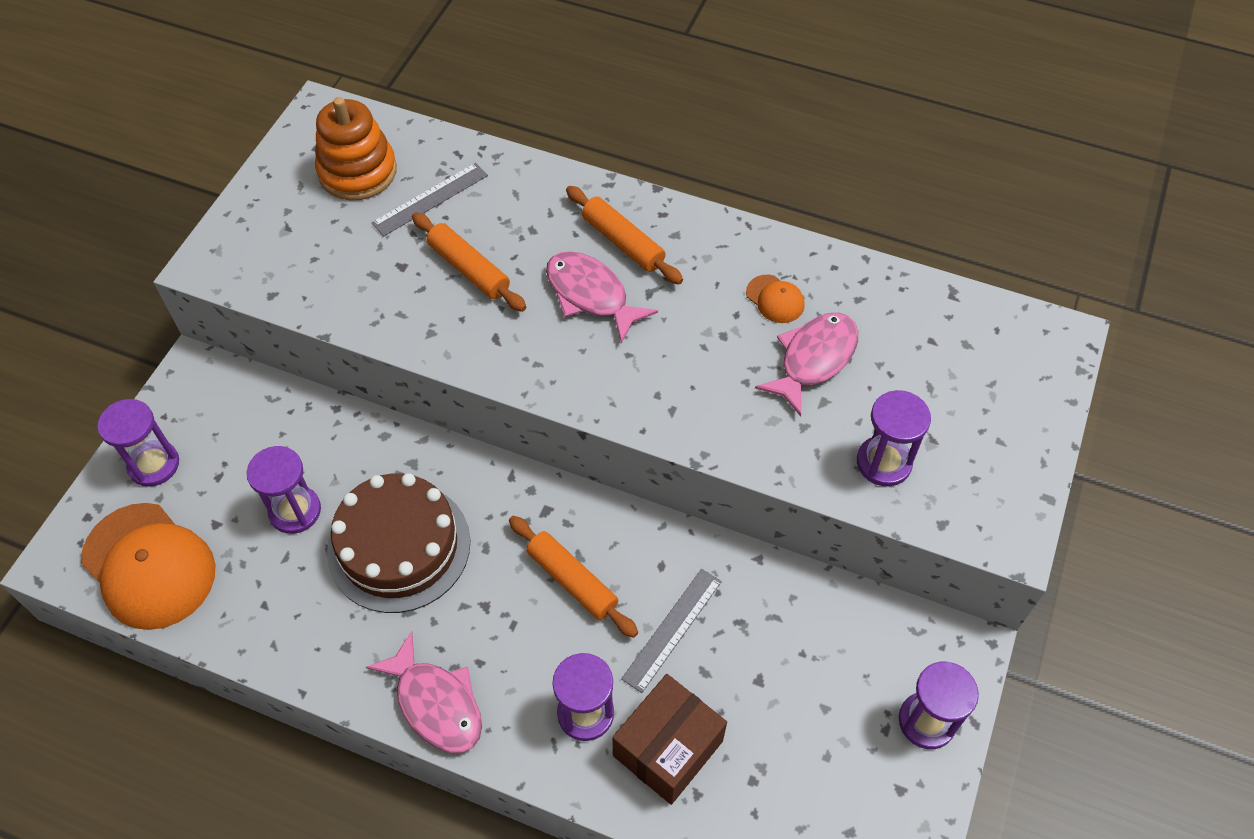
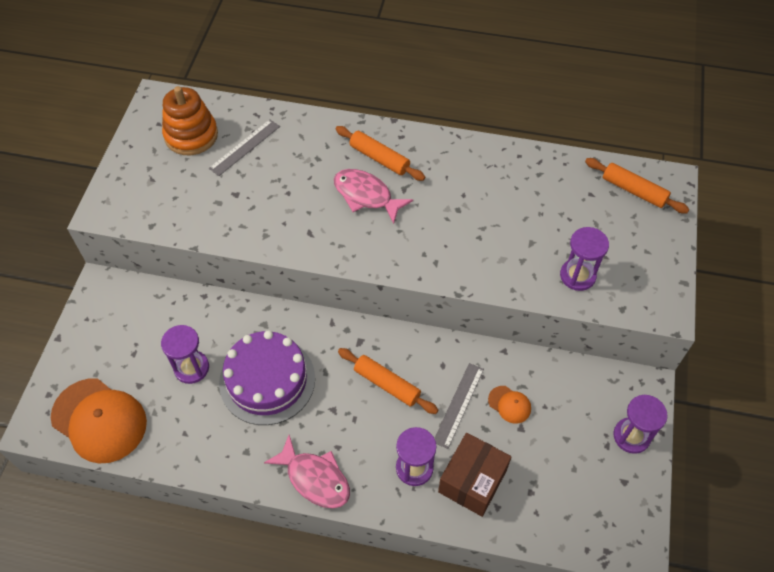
camera: 10 degrees left, 0 degrees up
(154, 465) = (87, 352): purple hourglass -> none
(399, 546) = (267, 380): brown cake -> purple cake
(469, 269) = (281, 190): orange rolling pin -> orange rolling pin (633, 191)
(775, 299) = (486, 181): orange cap -> orange cap (509, 404)
(813, 360) = (519, 217): pink fish -> none

